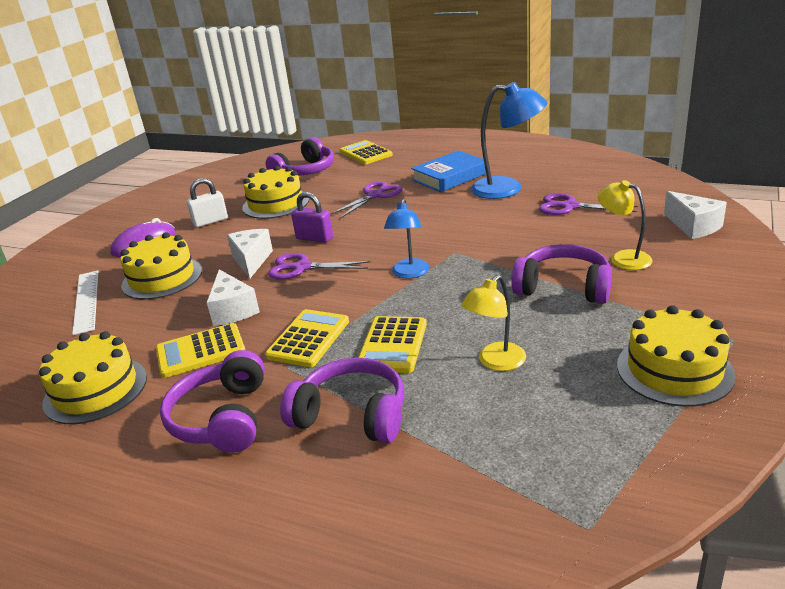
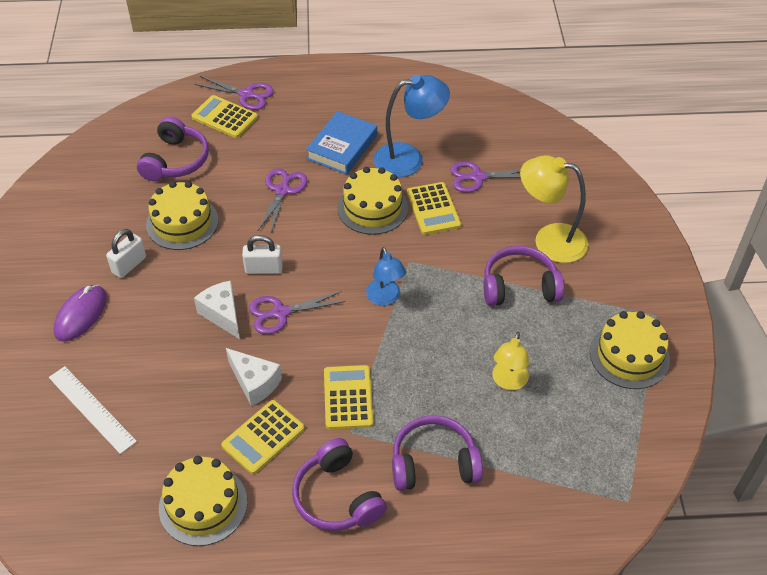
camera: 30 degrees left, 20 degrees up
(162, 278) = (147, 359): yellow cake -> yellow cake (372, 208)
(314, 238) = (263, 269): purple padlock -> white padlock
(393, 345) = (421, 385): yellow calculator -> yellow calculator (433, 209)
(394, 144) = (246, 94): none -> purple scissors
(623, 258) = (549, 240): yellow lamp -> yellow lamp, size x1.60
(693, 226) = (587, 187): white cheese -> none

